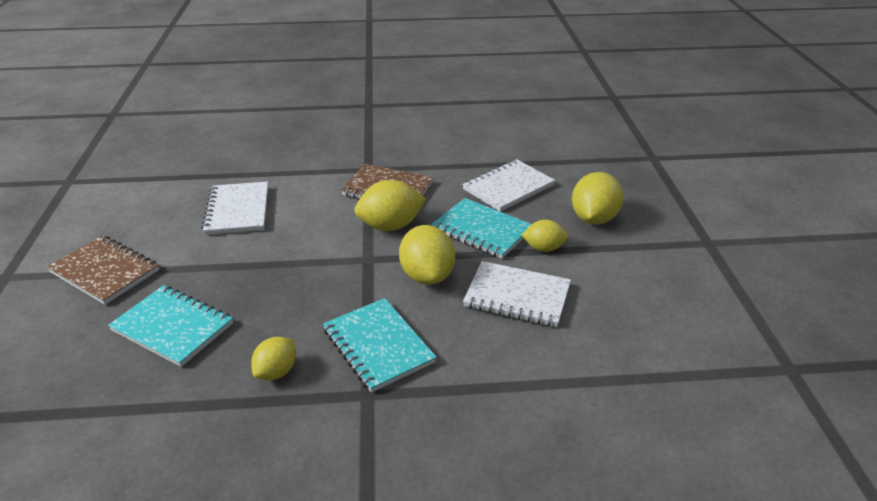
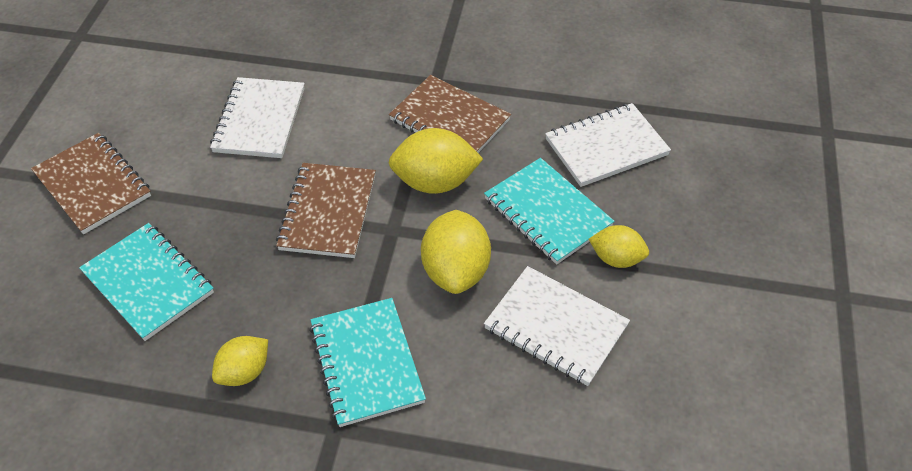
camera: 15 degrees right, 15 degrees up
(312, 257) = (328, 212): none -> brown notebook
(593, 218) = (701, 223): yellow lemon -> none

